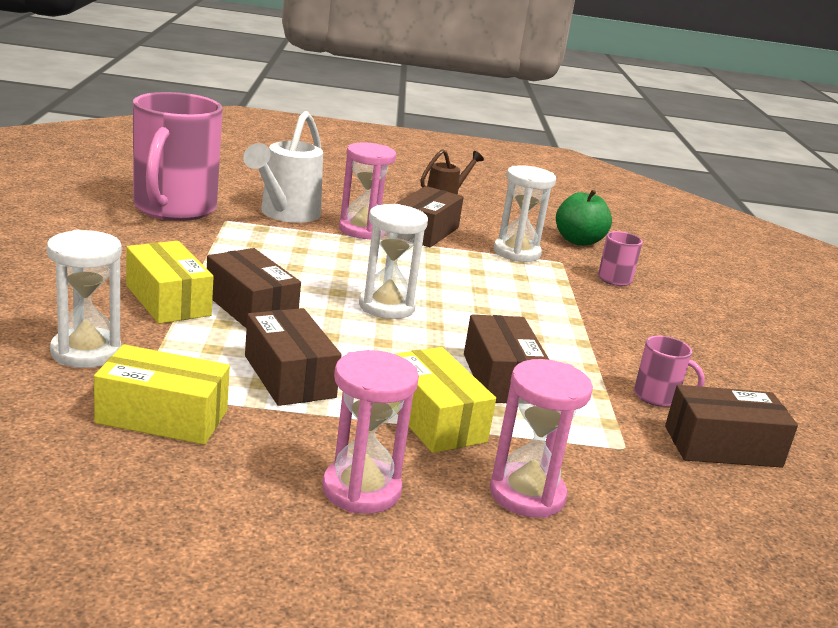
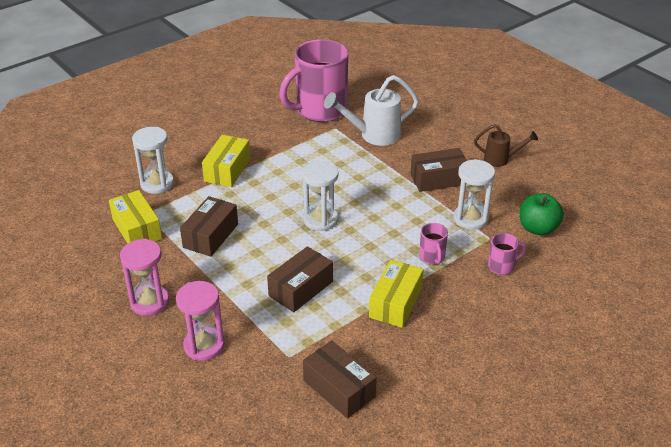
camera: 55 degrees right, 15 degrees up
(251, 308) = (255, 190): brown box -> none
(362, 230) = (400, 163): pink hourglass -> none
(433, 419) = (231, 290): yellow box -> yellow box (395, 303)
(657, 397) = (362, 345): pink mug -> pink mug (432, 257)

